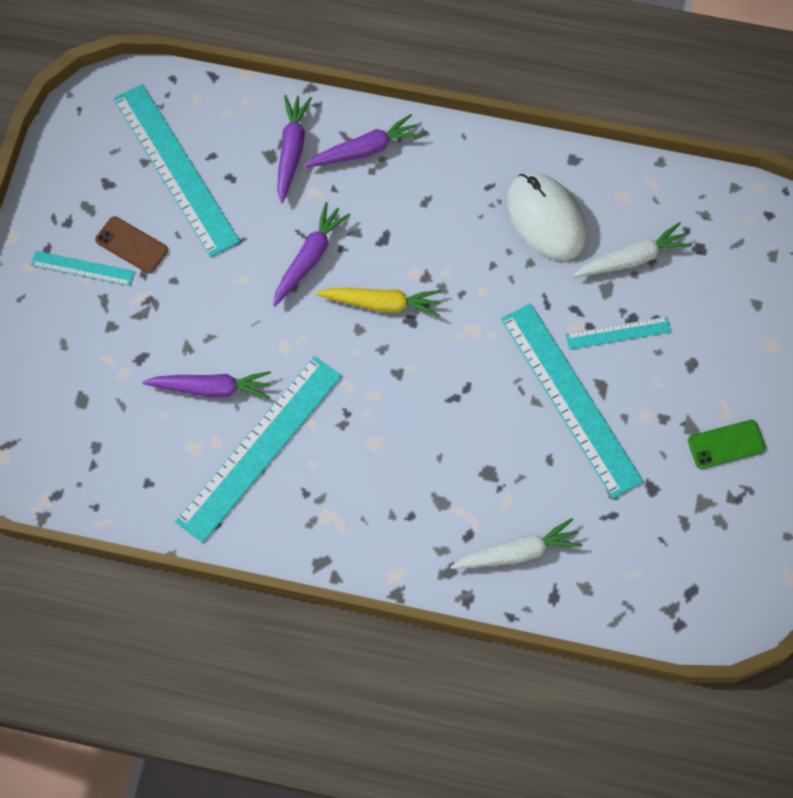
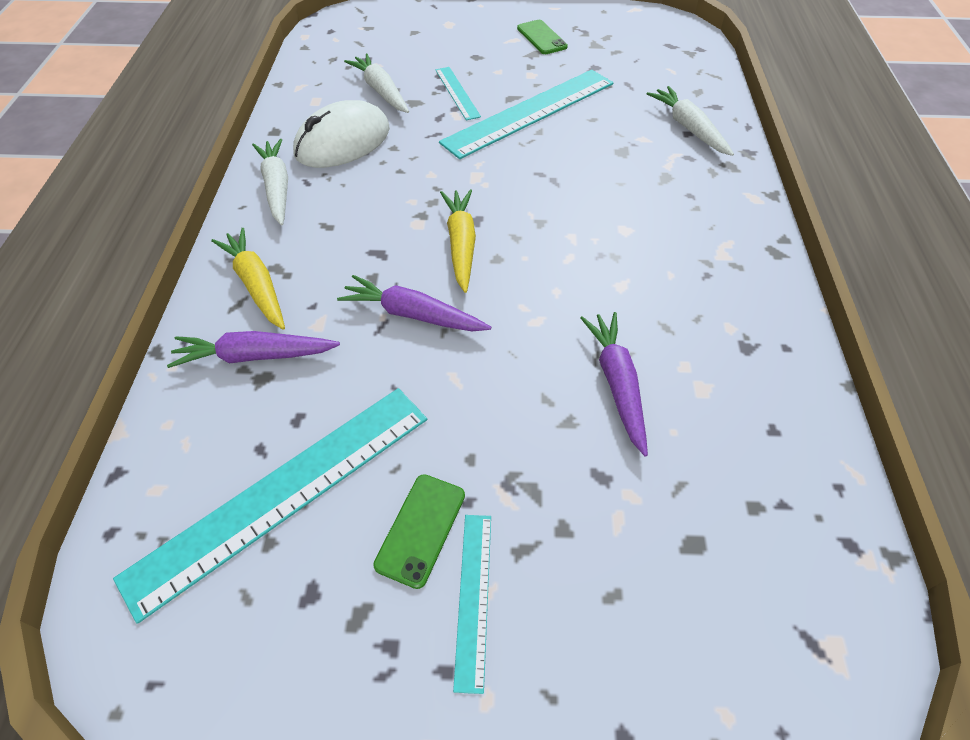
camera: 100 degrees left, 15 degrees down
(131, 245) = (420, 529): brown phone -> green phone
(260, 448) = (674, 322): turquoise ruler -> none
(365, 150) = (256, 284): purple carrot -> yellow carrot
(485, 163) = (277, 187): none -> white carrot

